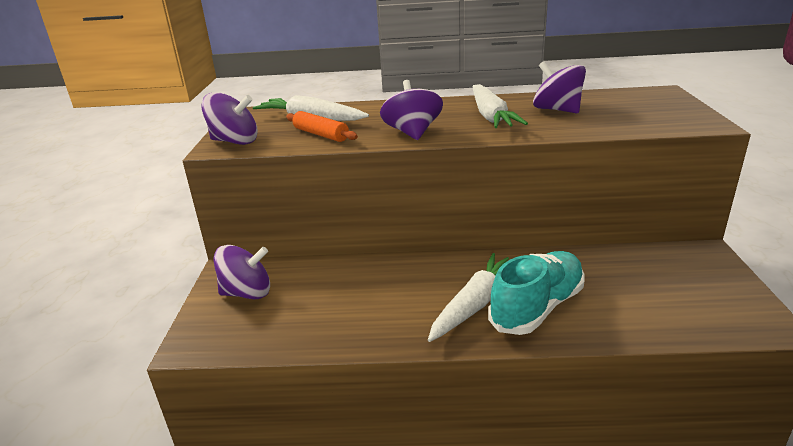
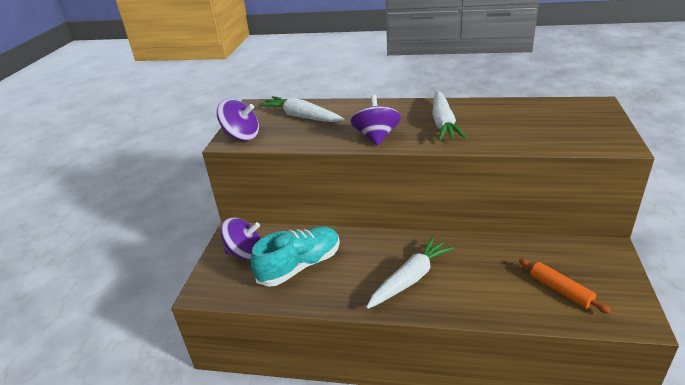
camera: 10 degrees right, 5 degrees up
(321, 134) = (306, 133): orange rolling pin -> orange rolling pin (560, 290)
(537, 307) = (457, 286): turquoise shoe -> turquoise shoe (300, 266)
(557, 110) = (500, 120): purple spinning top -> none

